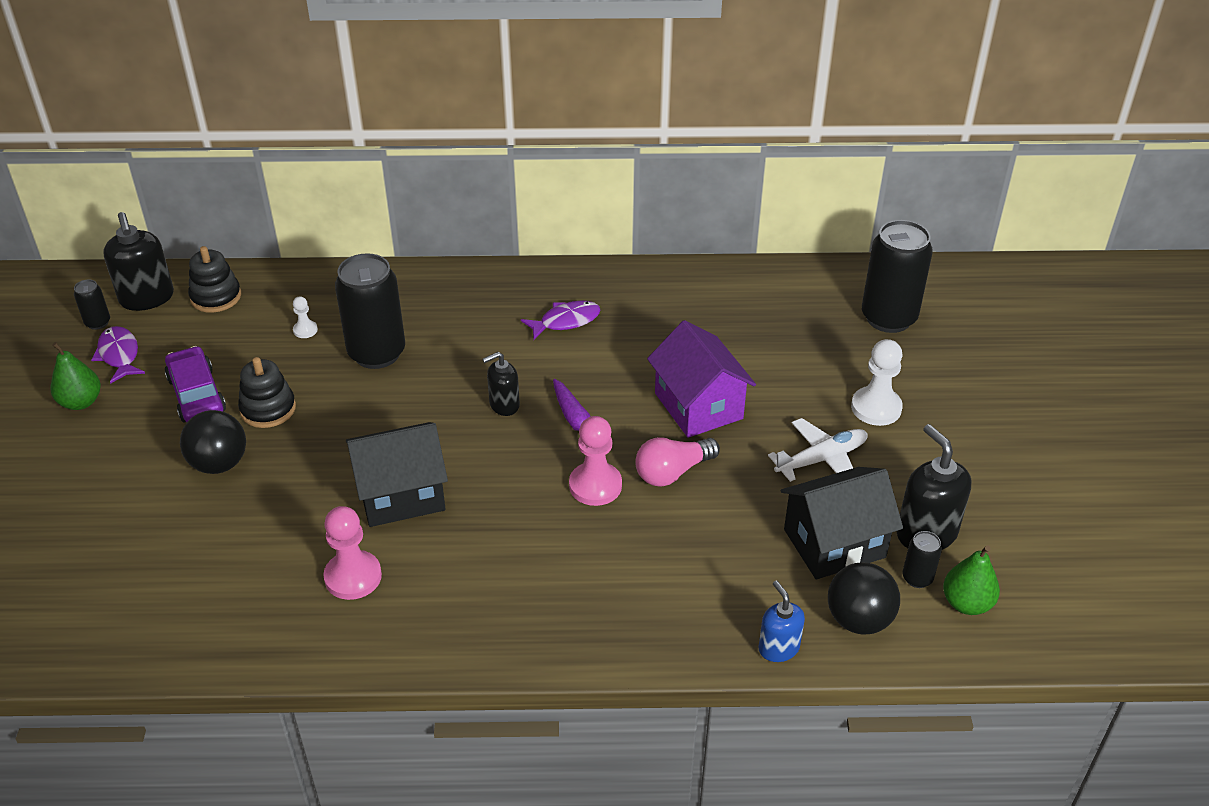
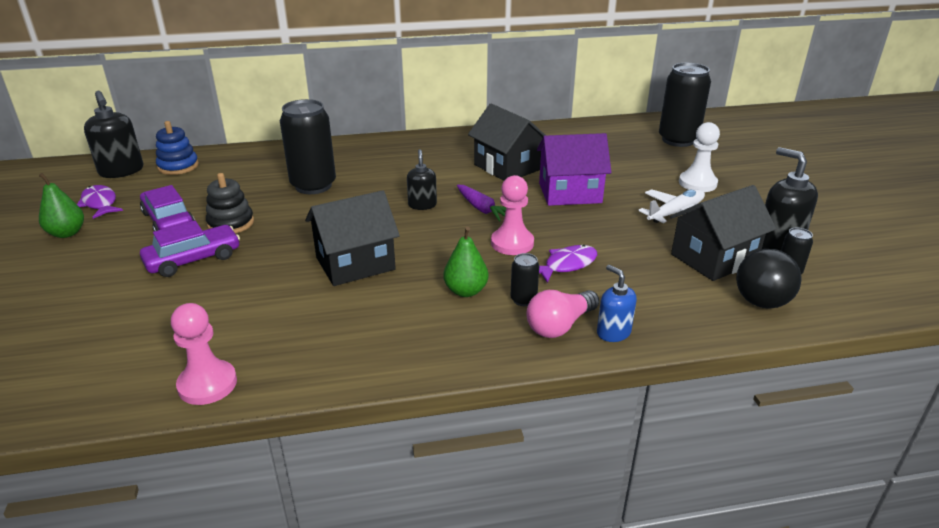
camera: 10 degrees left, 10 degrees down
(98, 323) = (81, 187): black can -> black can (523, 300)
(216, 297) = (178, 166): black stacking toy -> blue stacking toy
(219, 464) = (193, 259): black ball -> purple car
(305, 330) = (253, 178): white pawn -> none
(353, 577) = (327, 320): pink pawn -> pink pawn (207, 384)
(504, 405) = (422, 205): black soap dispenser -> black soap dispenser turned 120 degrees clockwise
(566, 321) = (452, 158): purple fish -> purple fish (567, 265)
(632, 347) = (507, 167): none -> black house
(672, 472) = (568, 230): pink light bulb -> pink light bulb (559, 326)
(698, 406) = (570, 193): purple house -> purple house turned 60 degrees counterclockwise
(778, 648) = (709, 327): blue soap dispenser -> blue soap dispenser (613, 332)
(966, 603) = (835, 283): green pear -> green pear (465, 291)

